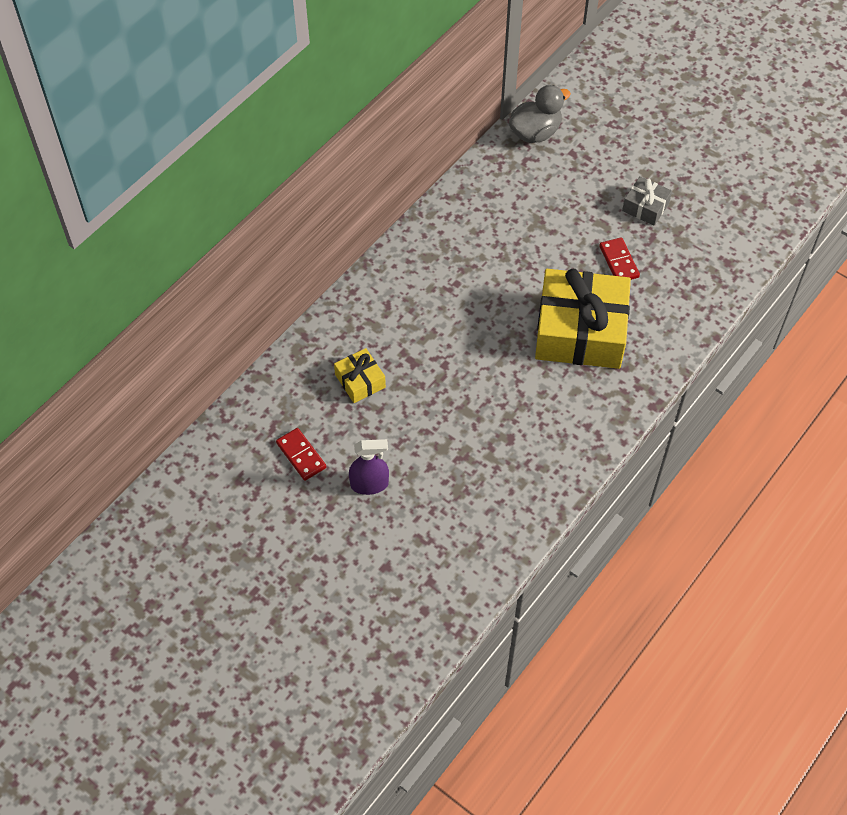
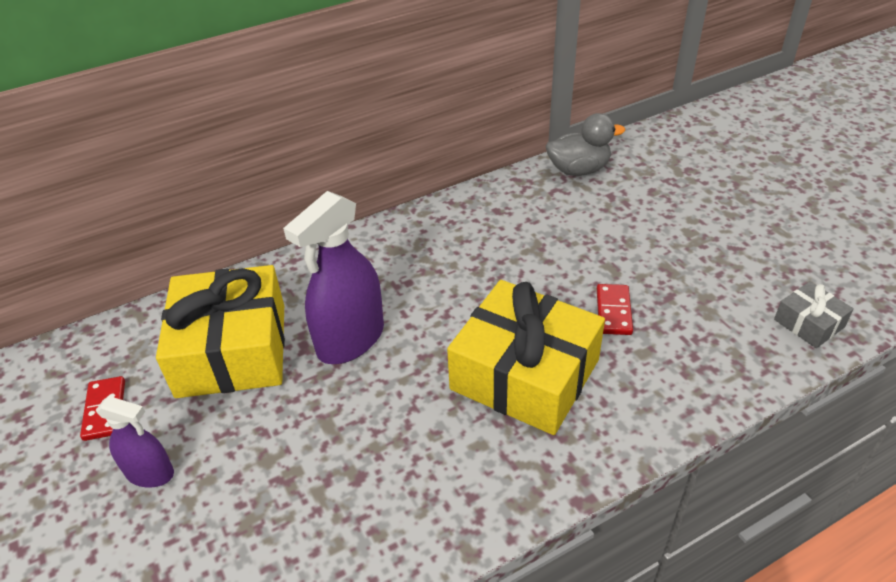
camera: 25 degrees right, 15 degrees down
(360, 381) = (232, 350): yellow gift -> yellow gift, size x2.21
(443, 344) = (350, 339): none -> purple spray bottle
(645, 207) = (674, 264): grey gift -> grey gift (809, 323)

